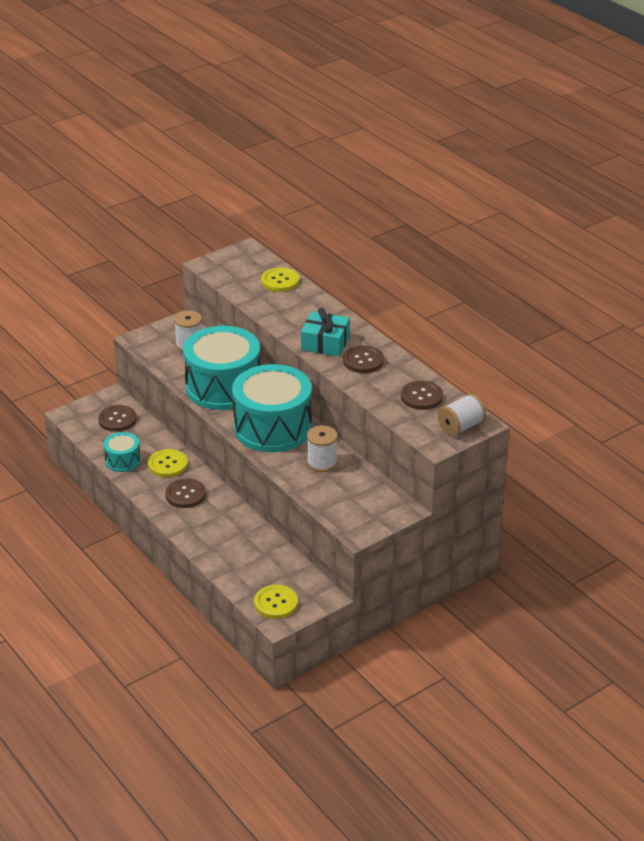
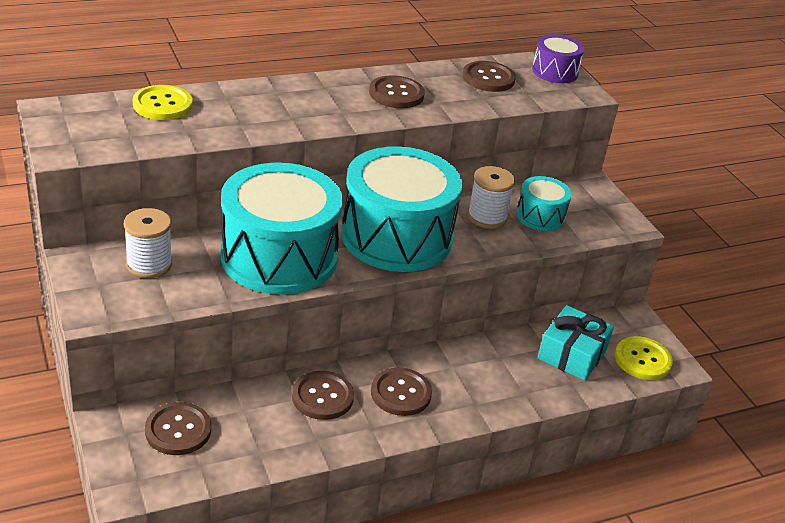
camera: 80 degrees left, 0 degrees up
(123, 460) = (290, 445): turquoise drum -> turquoise drum (540, 216)
(168, 464) = (322, 397): yellow button -> brown button
(325, 343) = (342, 109): turquoise gift -> turquoise gift (572, 354)
(461, 427) = (555, 72): white spool -> purple drum

